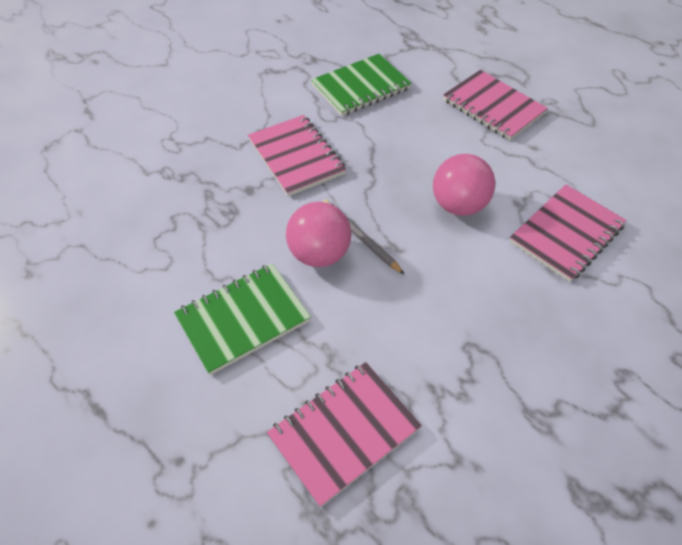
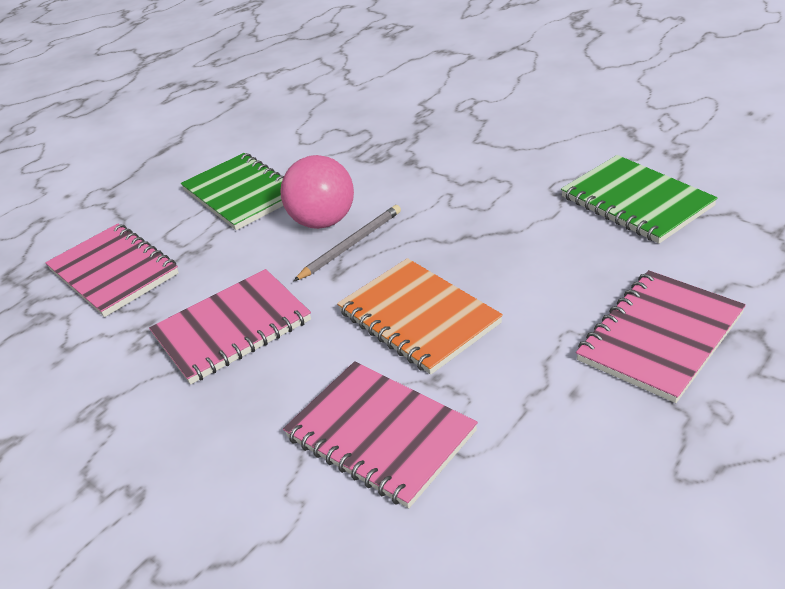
camera: 90 degrees right, 15 degrees down
(296, 157) = (472, 179): pink notebook -> pink notebook (232, 328)
(458, 205) = (418, 318): pink ball -> orange notebook

